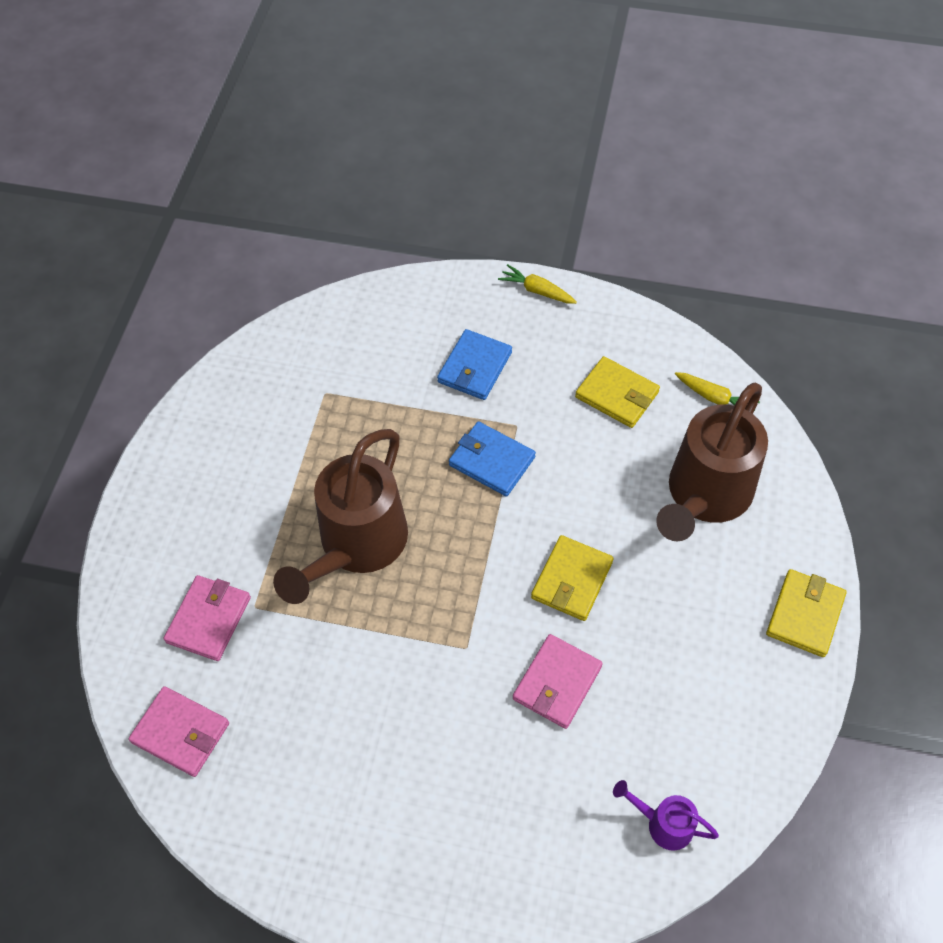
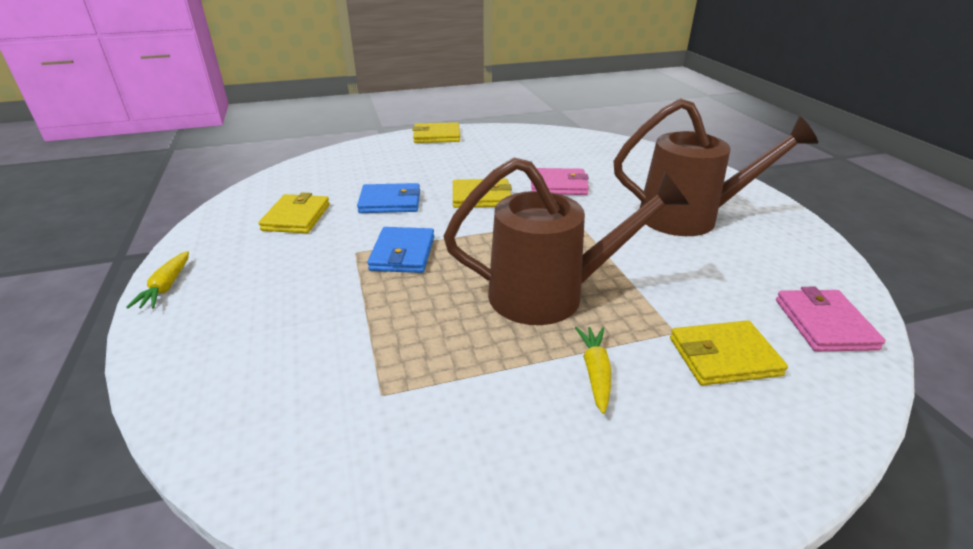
camera: 120 degrees left, 25 degrees down
(209, 620) = (724, 356): pink wallet -> yellow wallet
(475, 367) = (292, 294): blue wallet -> blue wallet (390, 202)
(663, 823) = (595, 145): purple watering can -> none
(704, 496) = (375, 171): brown watering can -> brown watering can (689, 217)
(715, 398) = (283, 183): yellow carrot -> yellow carrot (595, 372)

